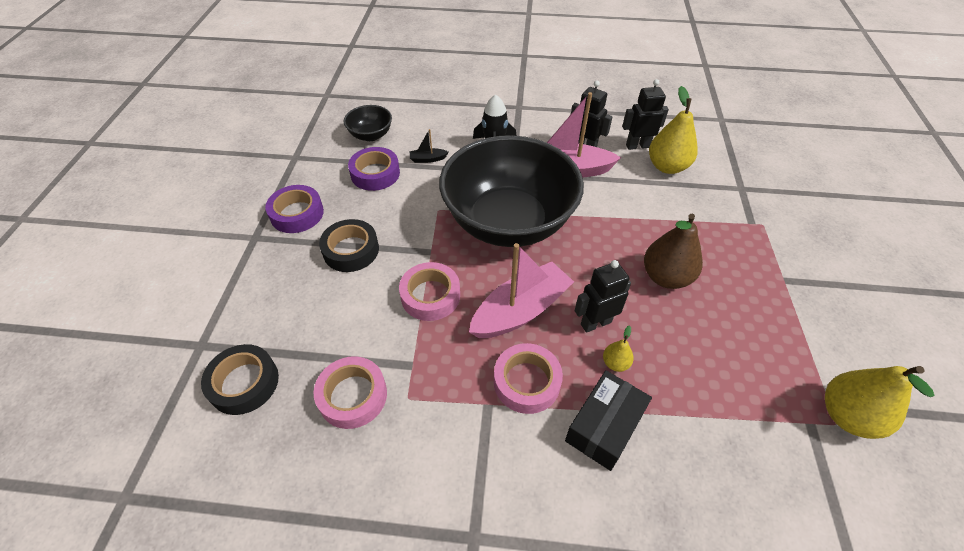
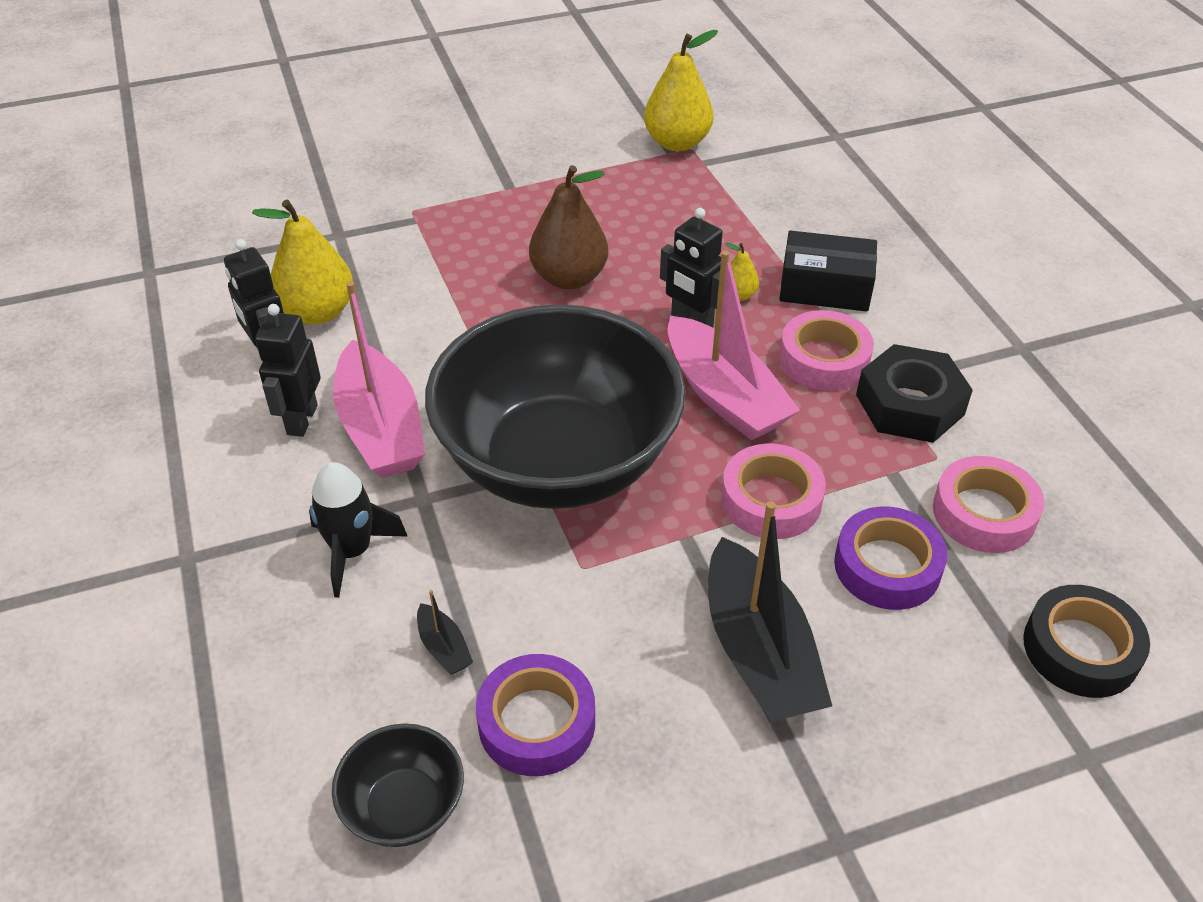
camera: 115 degrees left, 5 degrees down
(297, 214) = (733, 804): purple tape -> purple tape (887, 566)
(351, 250) = (758, 651): black tape -> black boat
(459, 410) = (910, 405): none -> black nut
(520, 311) = (724, 395): pink boat -> pink boat turned 150 degrees counterclockwise

